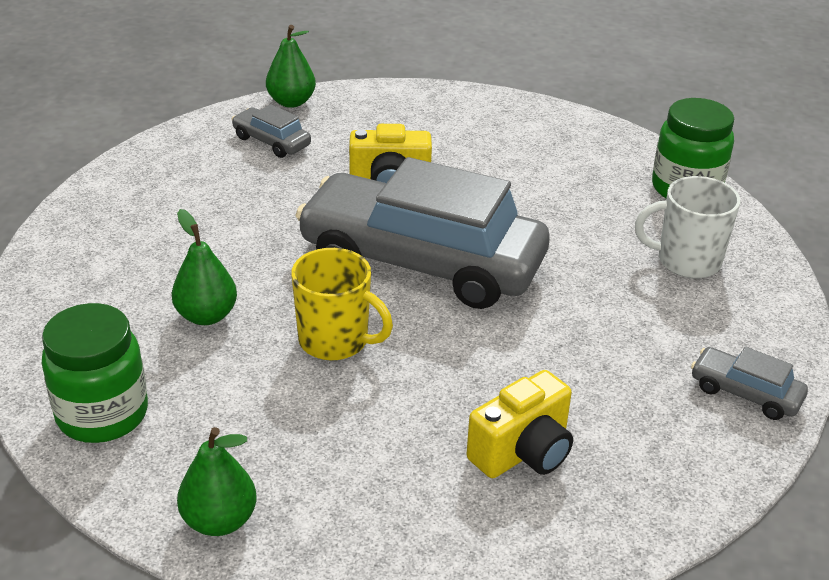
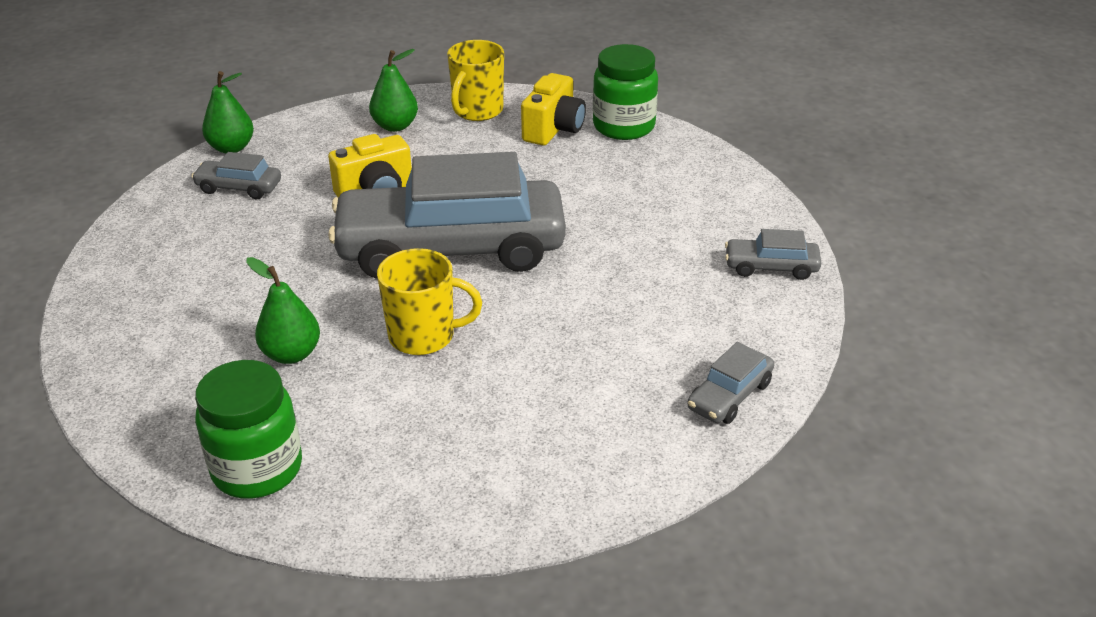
camera: 25 degrees left, 0 degrees up
(219, 520) = (431, 513): green pear -> green pear (395, 126)
(523, 452) = (639, 368): yellow camera -> yellow camera (553, 129)
(544, 130) = (477, 111): none -> yellow mug
(599, 518) = (729, 395): none -> grey car
(686, 261) = (662, 182): white mug -> none

